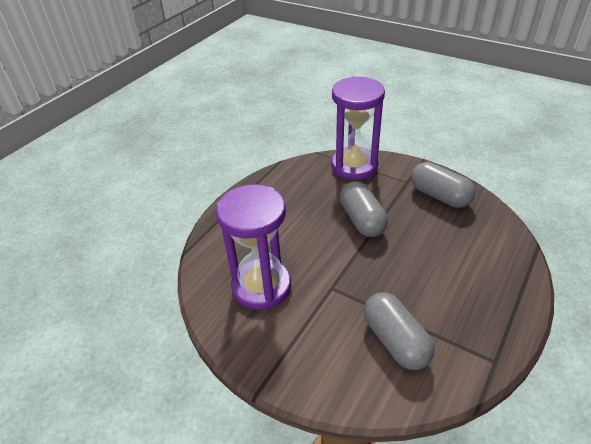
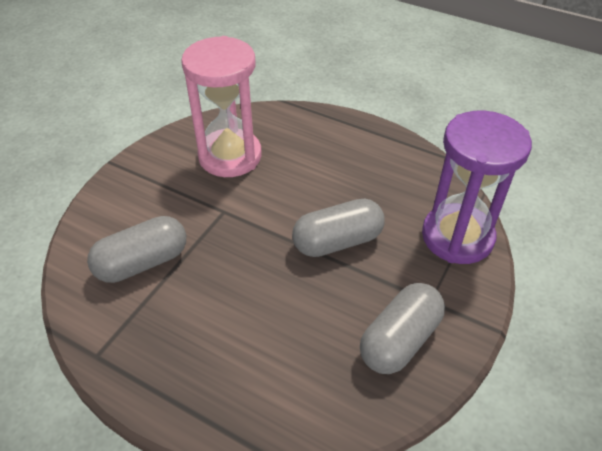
camera: 85 degrees right, 5 degrees up
(261, 286) = (230, 156): purple hourglass -> pink hourglass

